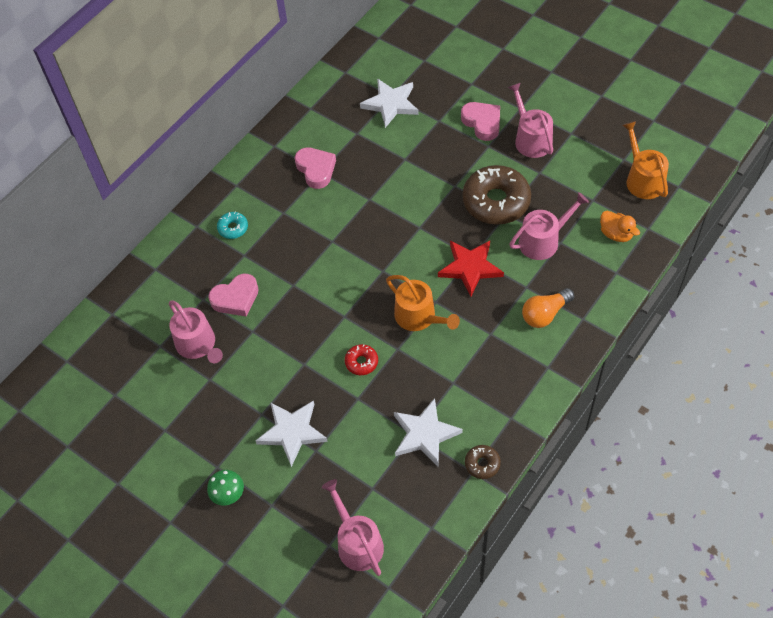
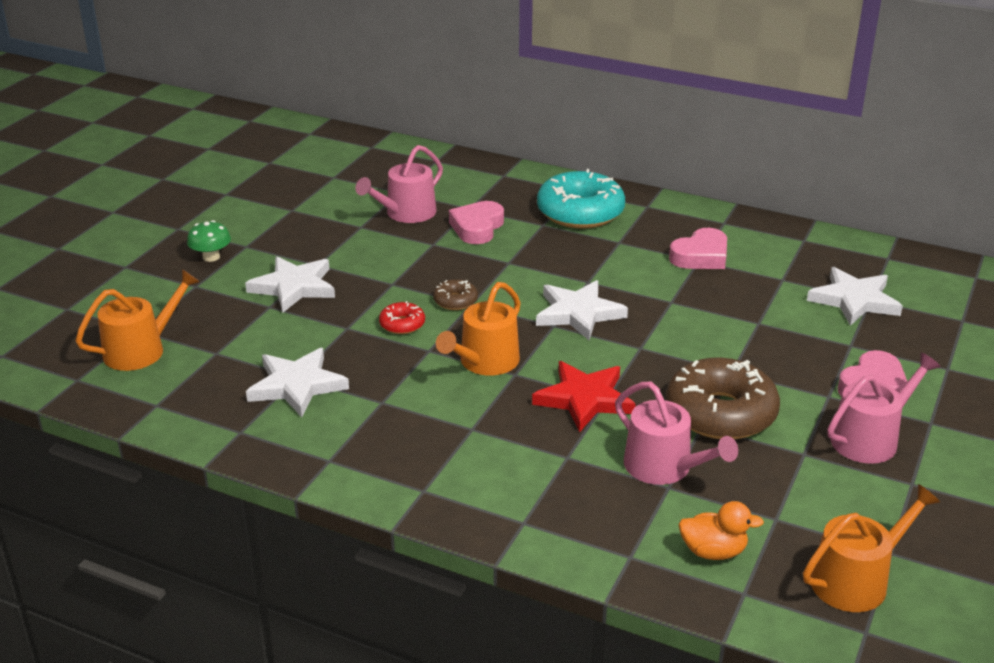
camera: 75 degrees right, 25 degrees down
(233, 228) = (580, 212): turquoise donut -> turquoise donut, size x2.20
(236, 298) = (477, 227): pink heart -> pink heart turned 60 degrees clockwise
(357, 542) = (141, 350): pink watering can -> orange watering can
(371, 254) = (578, 313): none -> white star
(482, 464) = (252, 439): brown donut -> brown donut (455, 301)
(545, 314) = (521, 480): orange light bulb -> none
(616, 234) = (713, 551): orange duck -> orange duck turned 120 degrees counterclockwise

